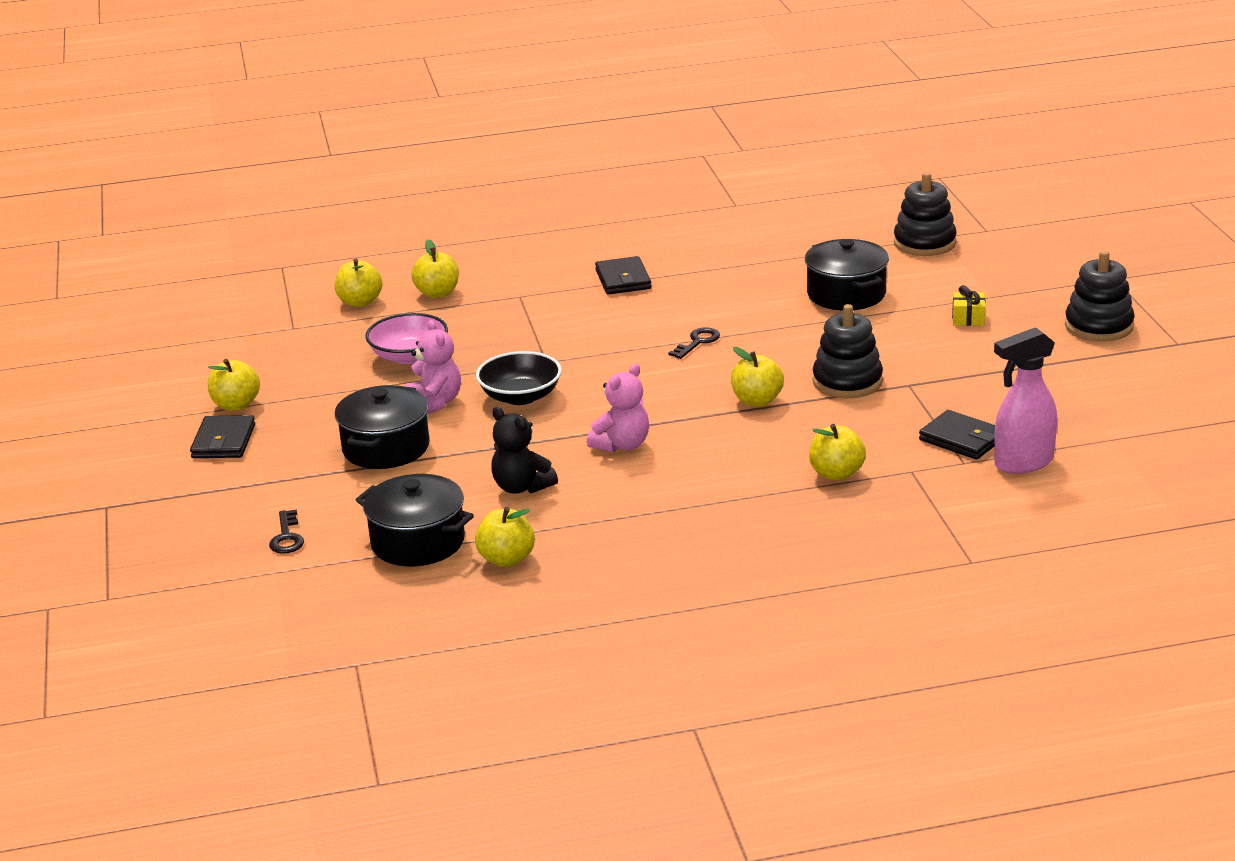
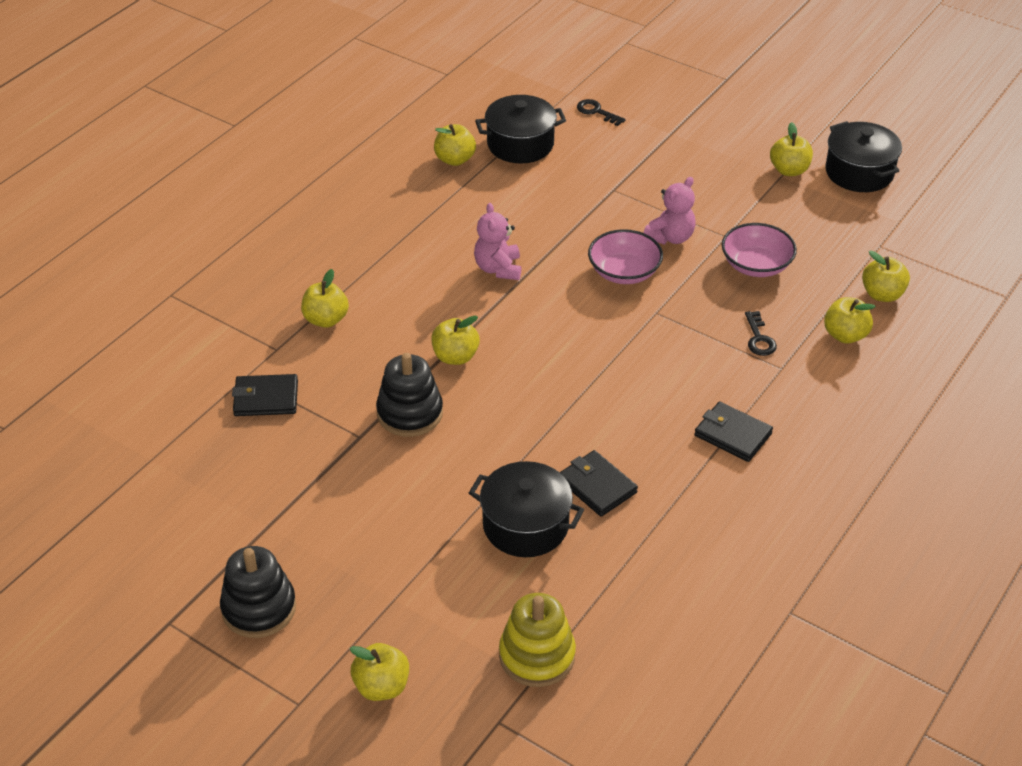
camera: 135 degrees right, 15 degrees up
(223, 441) = (745, 144): black wallet -> black wallet (597, 486)
(386, 448) = (642, 190): black pot -> black pot (859, 172)
(435, 403) = (670, 237): pink teddy bear -> pink teddy bear turned 75 degrees counterclockwise
(520, 396) = (624, 272): black bowl -> pink bowl
(521, 487) = (515, 206): black teddy bear -> none
(697, 342) = (574, 393): black key -> black key (759, 338)
(924, 243) = (537, 655): black stacking toy -> yellow stacking toy
(968, 318) = (386, 552): yellow gift -> none
(1023, 463) = (201, 398): pink spray bottle -> none
(1047, 266) = (382, 686): none -> yellow apple

